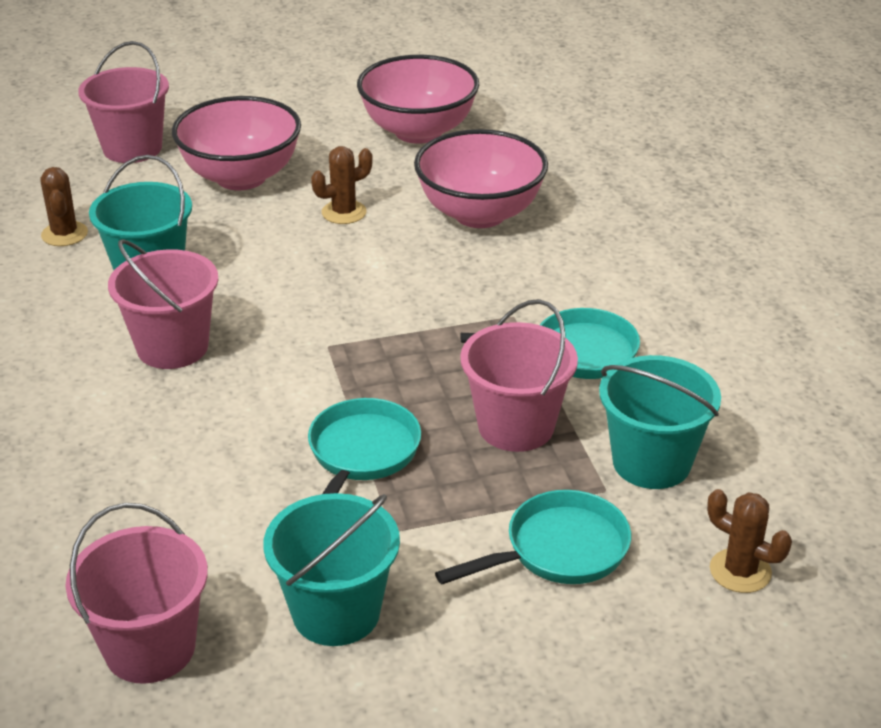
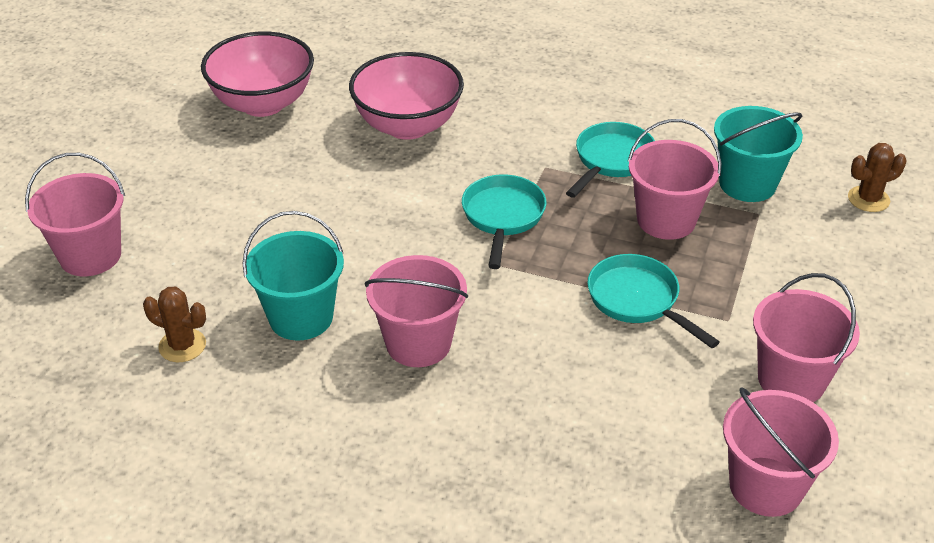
camera: 55 degrees left, 5 degrees up
(241, 177) = (216, 214): pink bowl -> none
(336, 612) = (791, 379): turquoise bucket -> pink bucket
(344, 212) = (331, 185): brown cactus -> none
(558, 550) = (801, 258): turquoise pan -> turquoise pan (503, 217)

